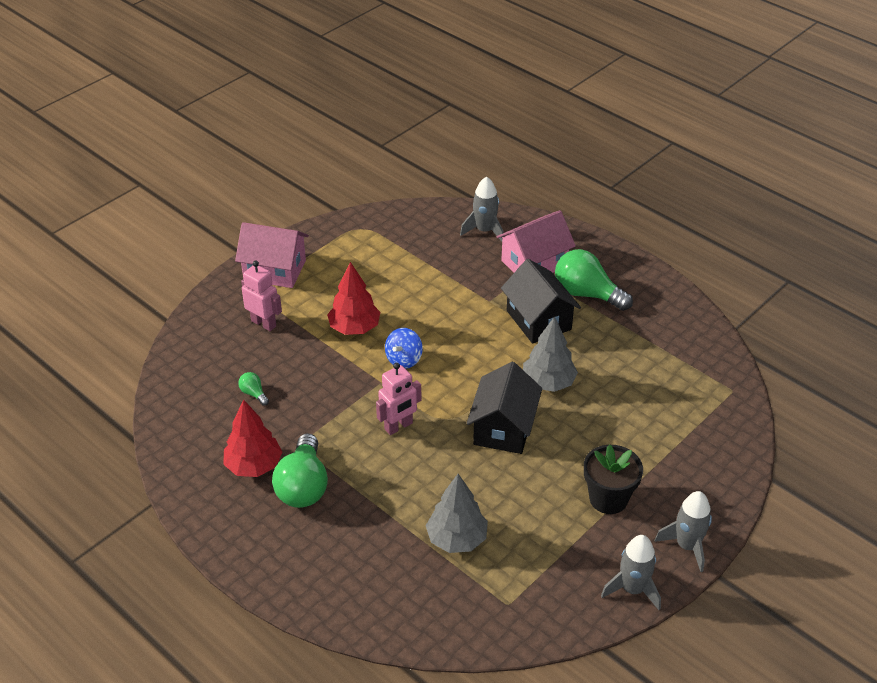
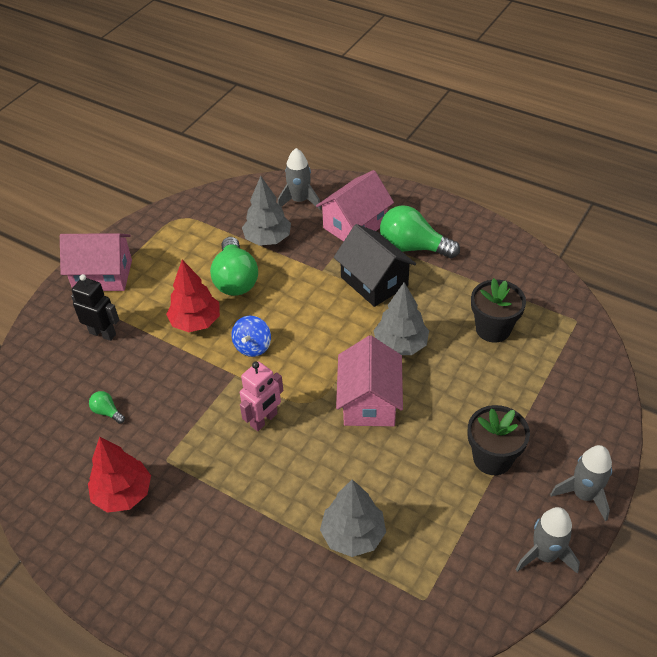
camera: 10 degrees left, 5 degrees up
(264, 323) = (103, 333): pink robot -> black robot
(303, 486) = (180, 507): green light bulb -> green light bulb (235, 279)
(443, 262) = (268, 239): none -> grey tree
(503, 428) = (369, 401): black house -> pink house
(645, 384) = (493, 329): none -> black flower pot

